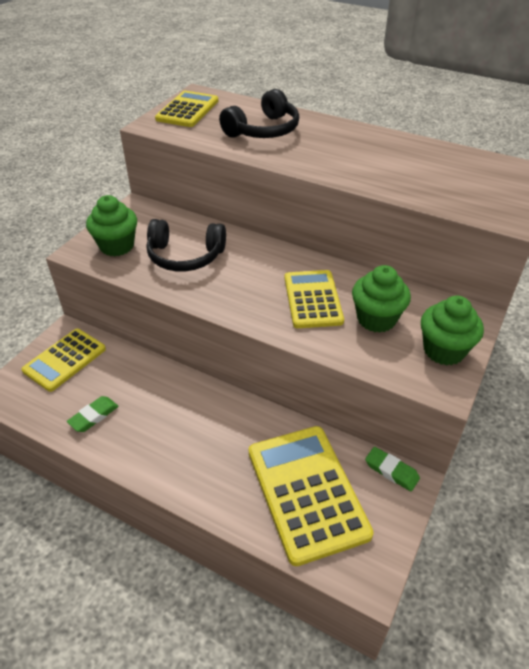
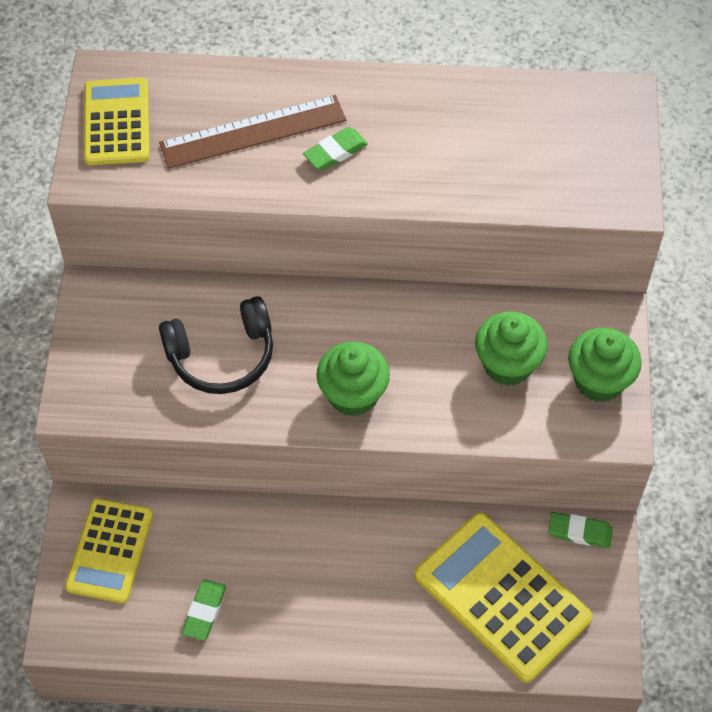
camera: 25 degrees left, 15 degrees up
(117, 246) = (118, 374): green cupcake -> green cupcake (353, 395)
(263, 130) = (253, 132): black headphones -> brown ruler
(309, 149) = (335, 152): none -> green eraser
(312, 299) = (420, 364): yellow calculator -> none

